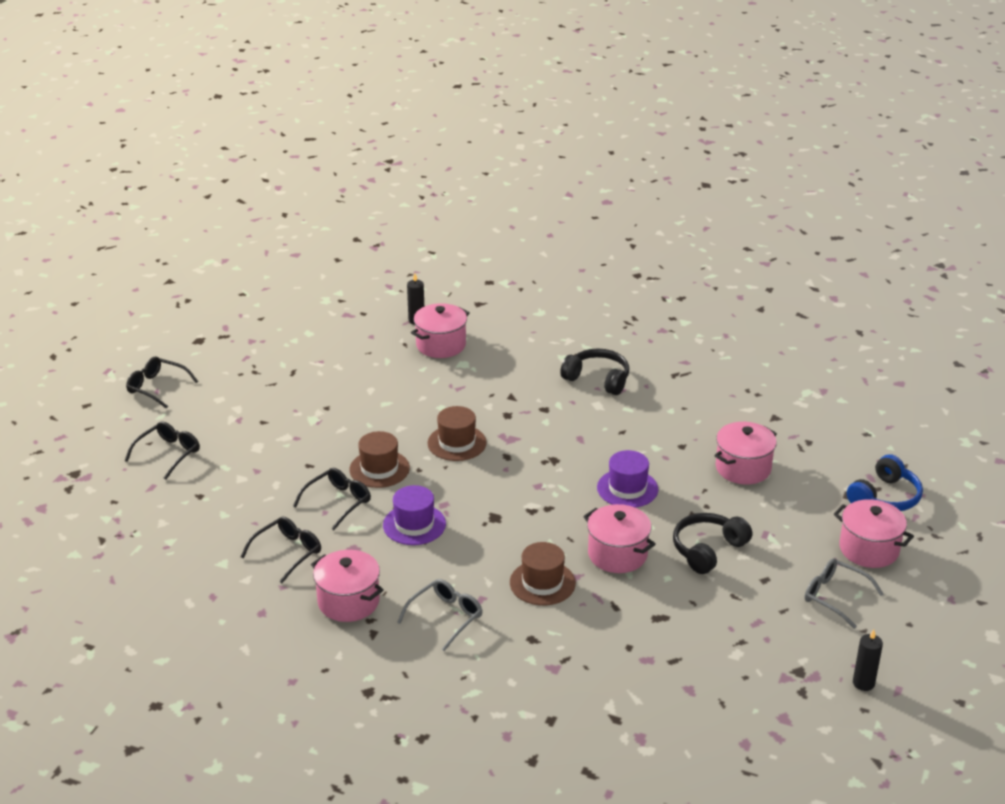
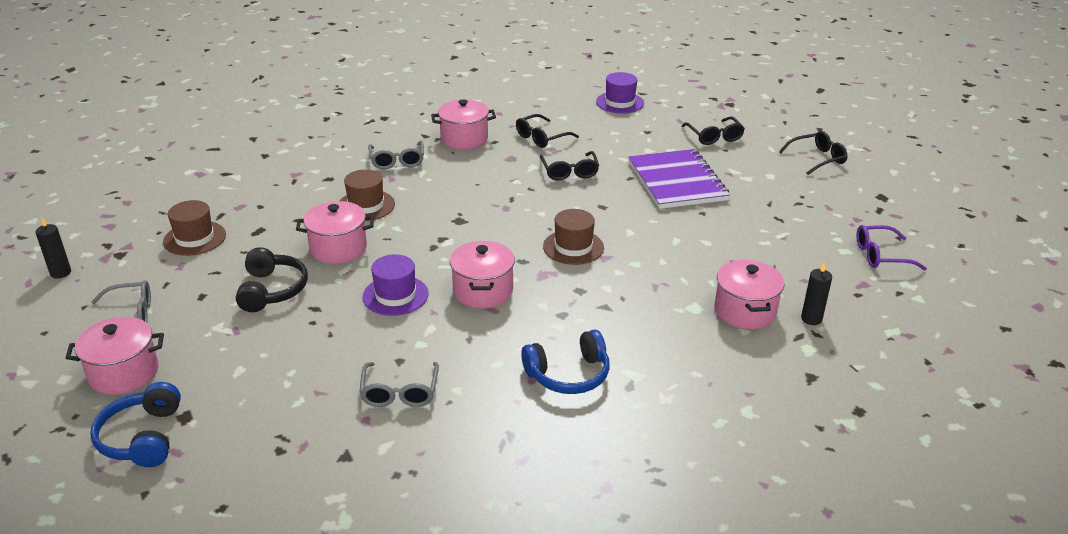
camera: 130 degrees right, 0 degrees up
(286, 439) = (677, 181): none -> purple notebook
(287, 553) = (541, 138): black glasses -> black glasses turned 60 degrees clockwise
(297, 318) = (881, 255): none -> purple glasses
(379, 469) = (586, 201): brown hat -> brown hat (194, 238)
(414, 524) = (501, 188): purple hat -> purple hat (620, 102)
(597, 379) = (568, 374): black headphones -> blue headphones
(705, 429) = (400, 392): none -> grey glasses
(743, 468) = (317, 376): pink pot -> pink pot (483, 291)

